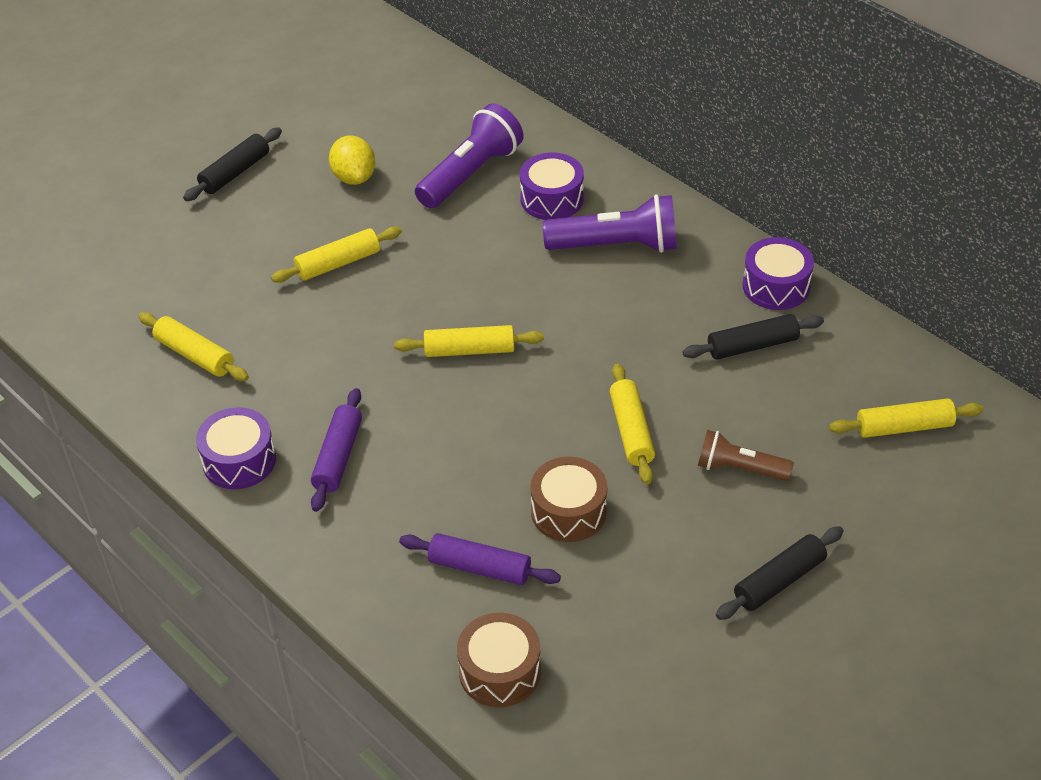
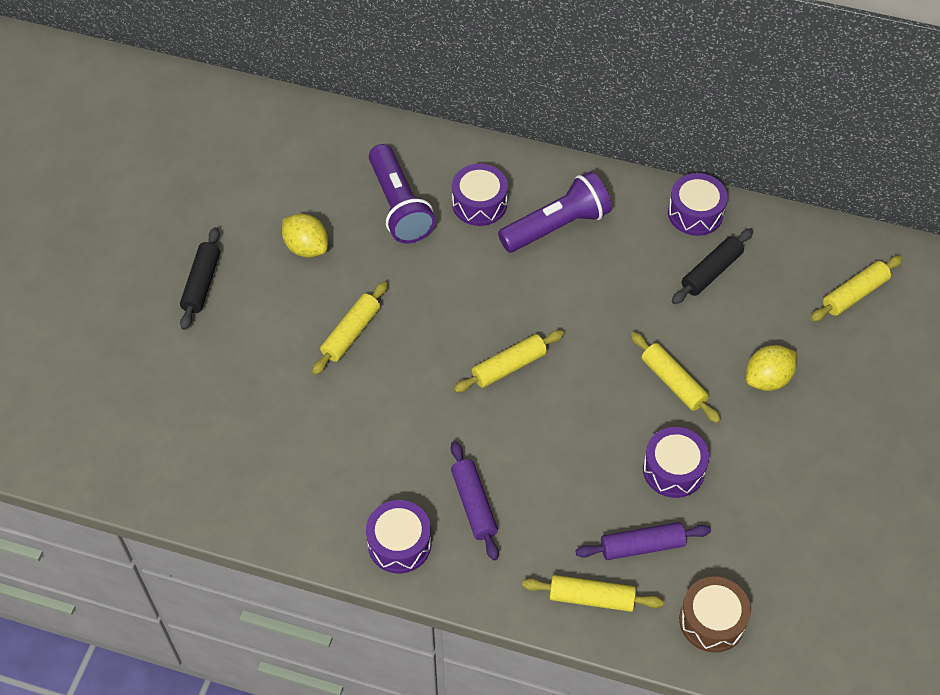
camera: 30 degrees left, 10 degrees up
(195, 355) = (294, 467): yellow rolling pin -> yellow rolling pin (591, 598)
(470, 174) = (399, 206): purple flashlight -> purple flashlight turned 150 degrees clockwise
(568, 511) = (673, 470): brown drum -> purple drum
(739, 469) = (767, 379): brown flashlight -> yellow lemon
(779, 581) = (849, 456): black rolling pin -> none

